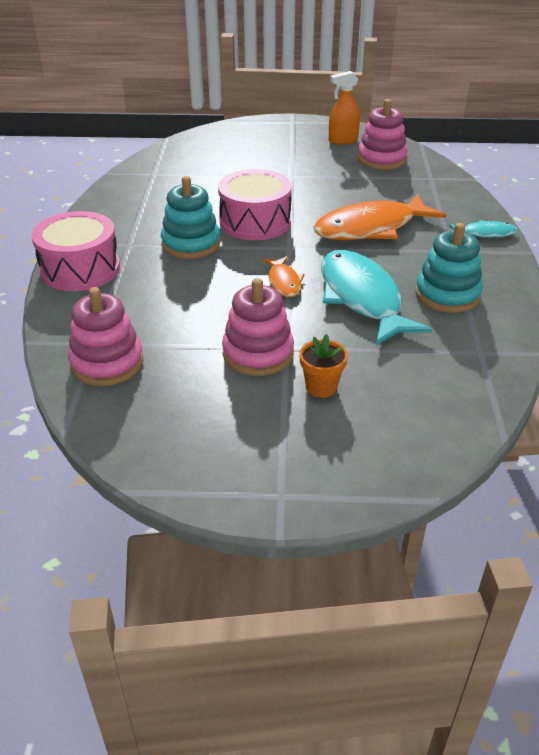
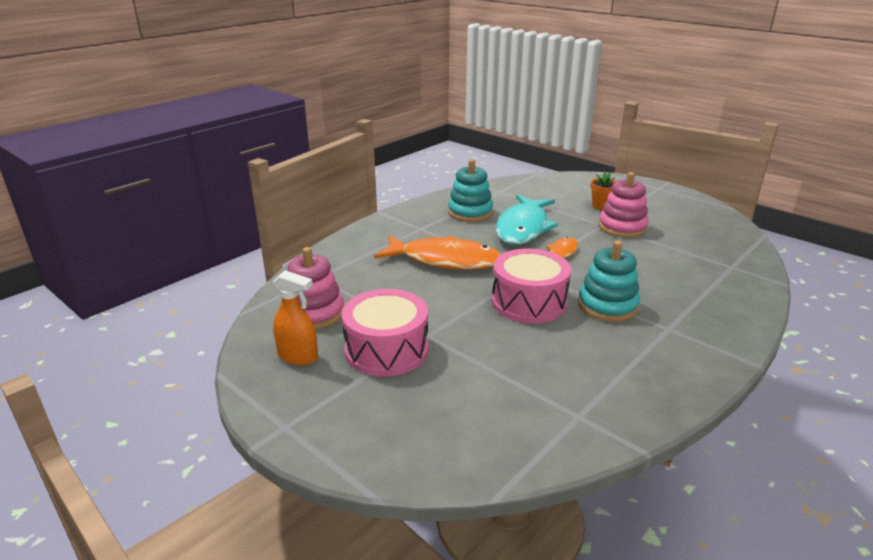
camera: 140 degrees left, 10 degrees down
(80, 269) = (727, 323): pink drum -> pink drum (386, 350)
(107, 363) = (726, 254): pink stacking toy -> none
(485, 233) = (378, 228): turquoise fish -> none

